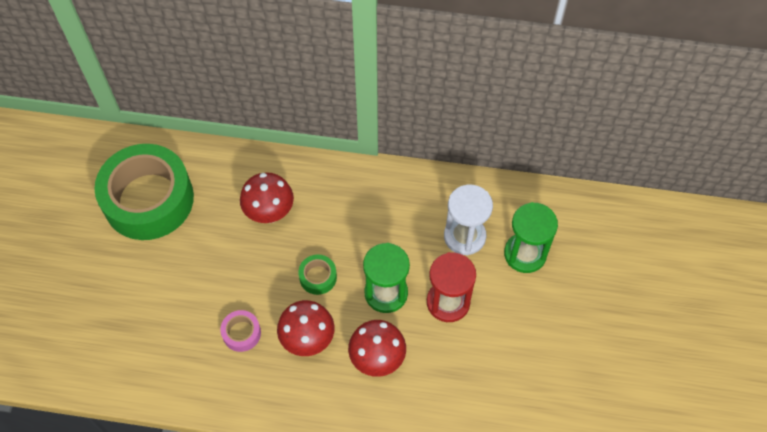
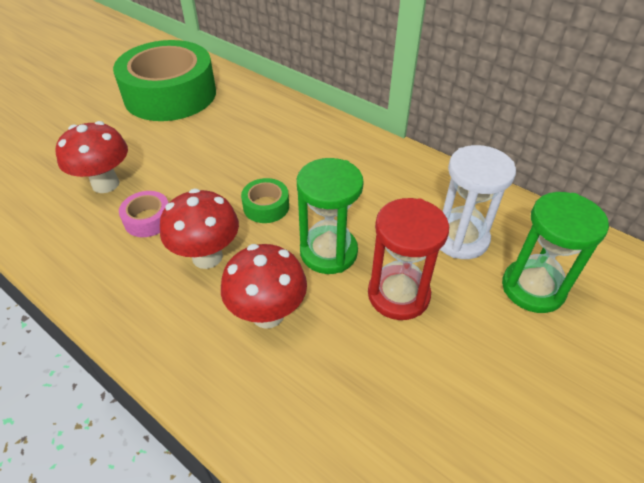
camera: 30 degrees right, 15 degrees down
(270, 213) = (263, 140): red mushroom -> red mushroom (105, 184)

